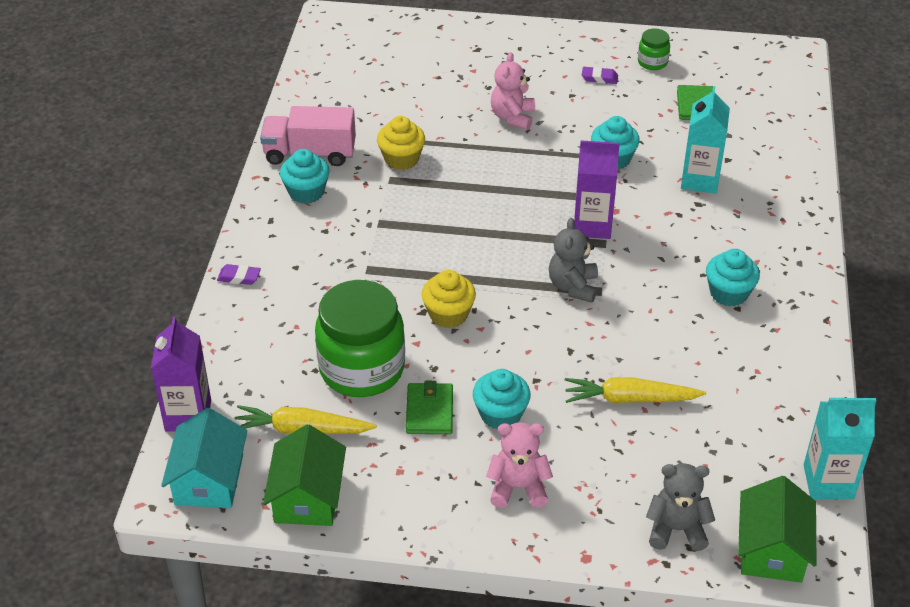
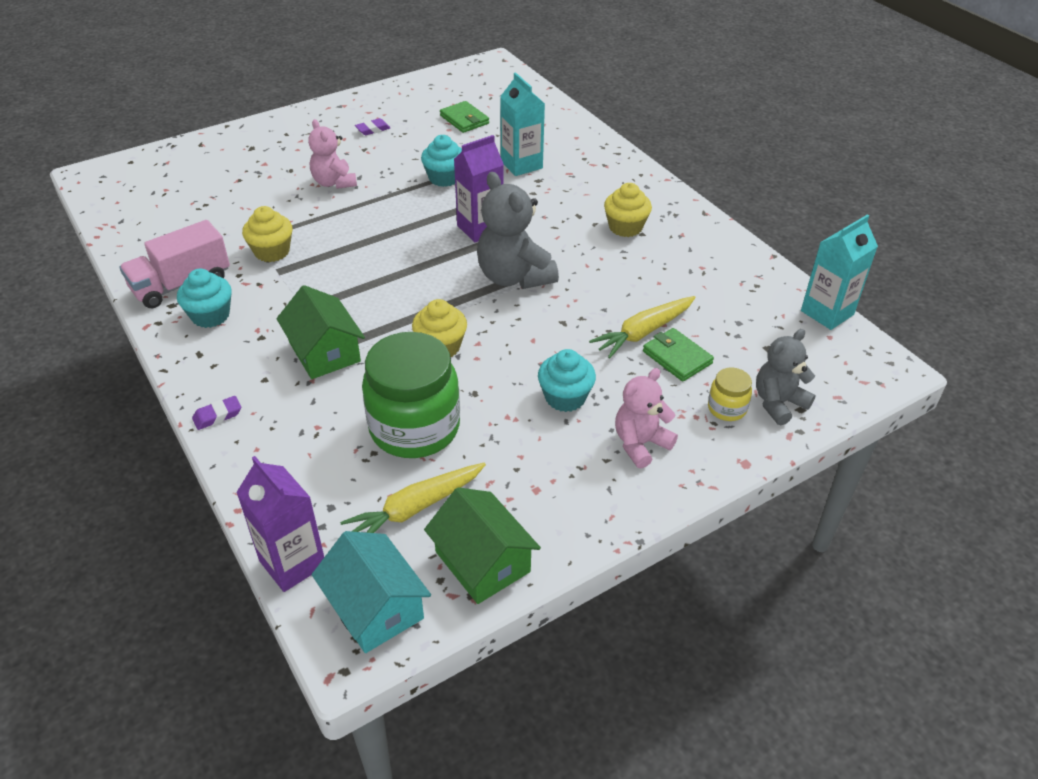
camera: 40 degrees left, 0 degrees up
(429, 411) = (508, 428): green wallet -> green wallet (677, 357)
(573, 286) = (514, 277): grey teddy bear -> grey teddy bear, size x1.54
(624, 505) = (727, 408): none -> yellow jar
(652, 62) = (401, 104): green jar -> none
(728, 293) = (625, 227): turquoise cupcake -> yellow cupcake
(771, 549) = (848, 377): green house -> green house (324, 352)

